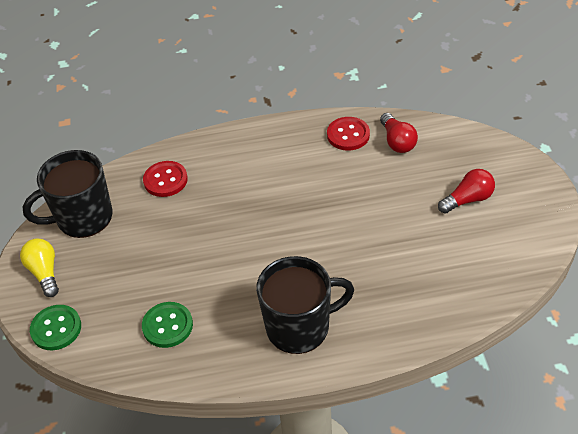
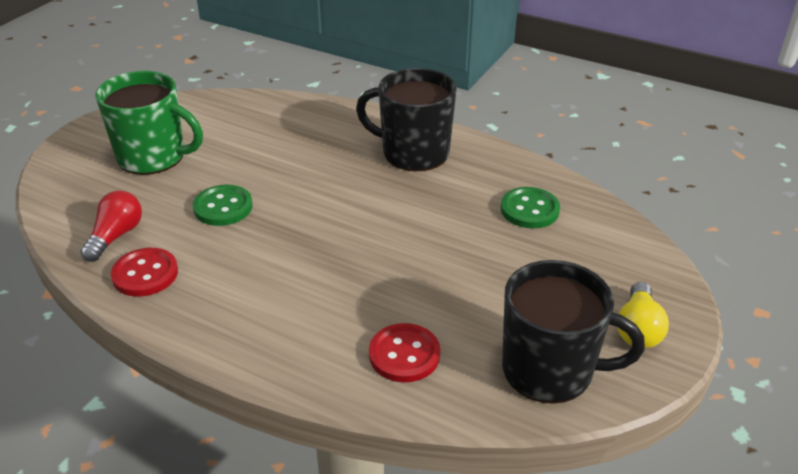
camera: 145 degrees left, 10 degrees down
(56, 328) = (650, 265): green button -> green button (223, 207)
(468, 199) = (153, 157): red light bulb -> green mug

